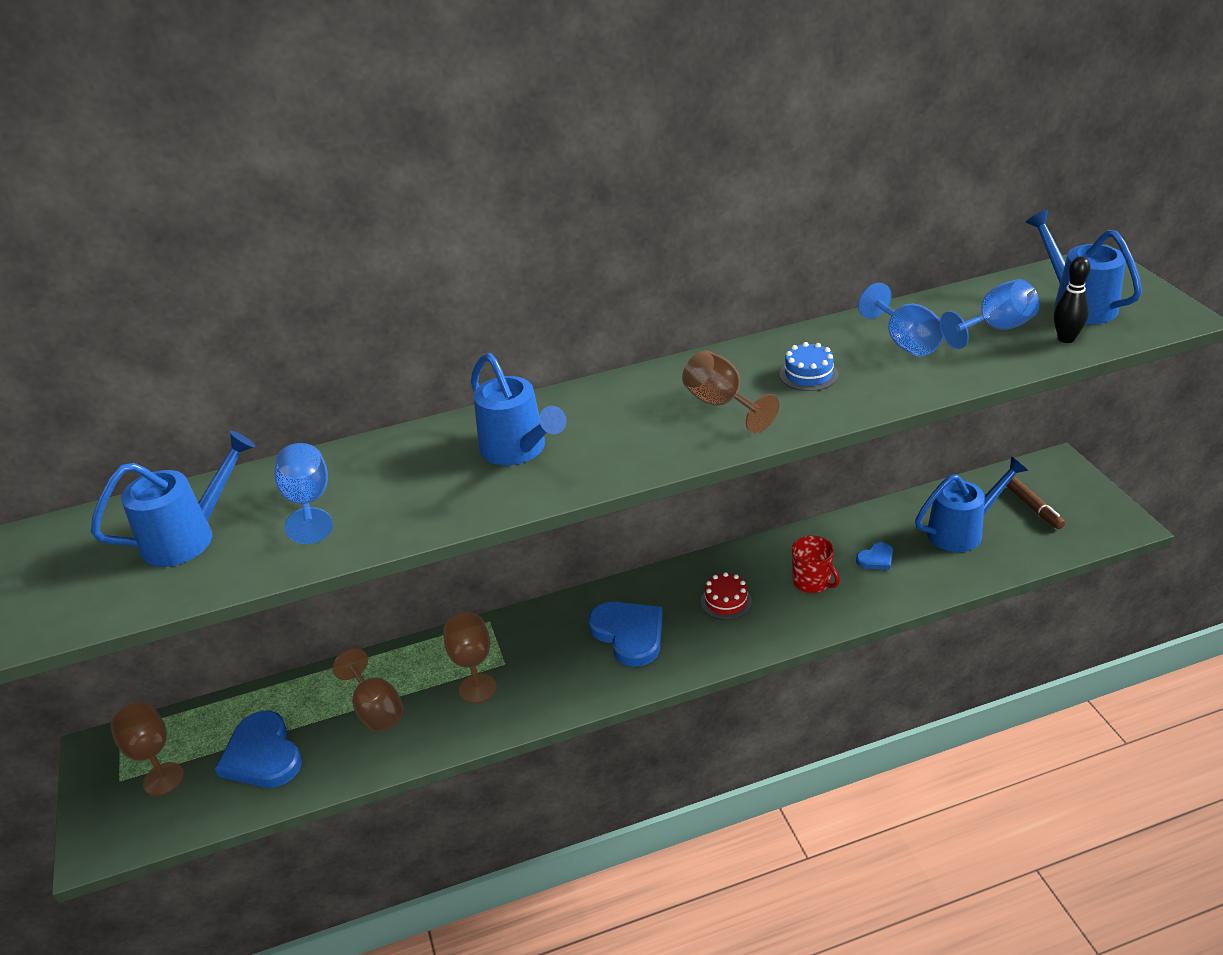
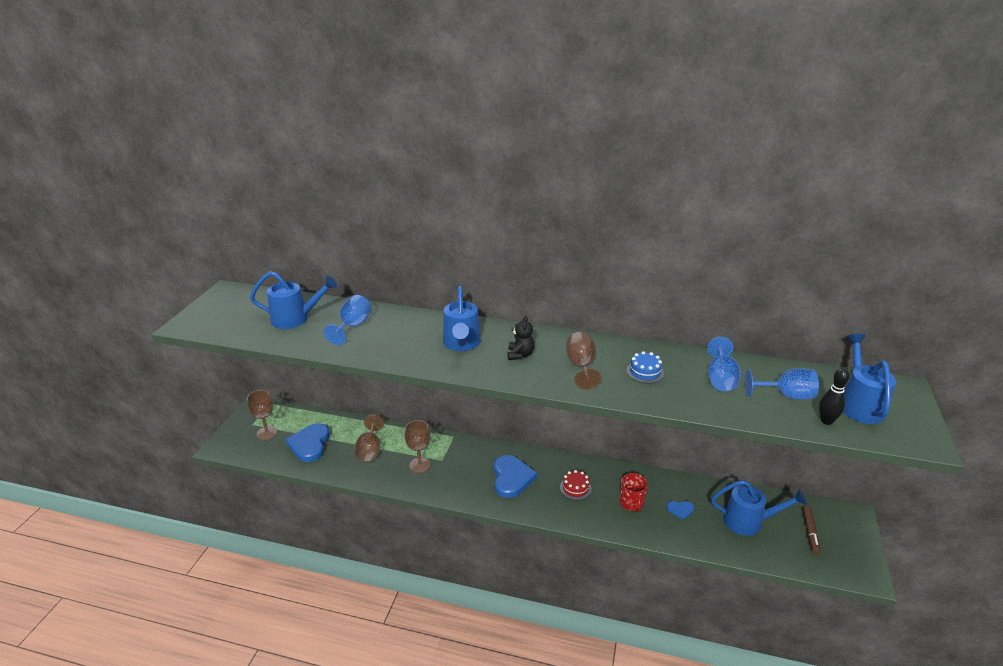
camera: 30 degrees right, 5 degrees down
(621, 426) = (520, 355): none -> black teddy bear

